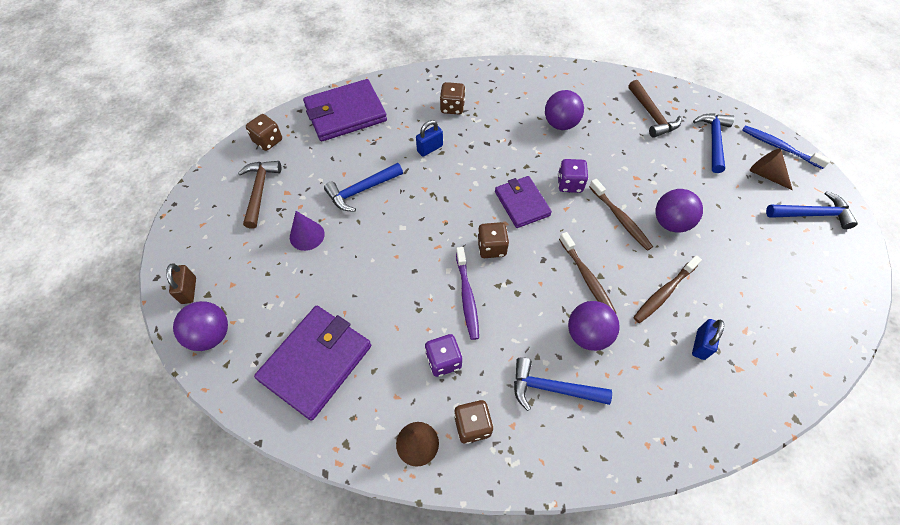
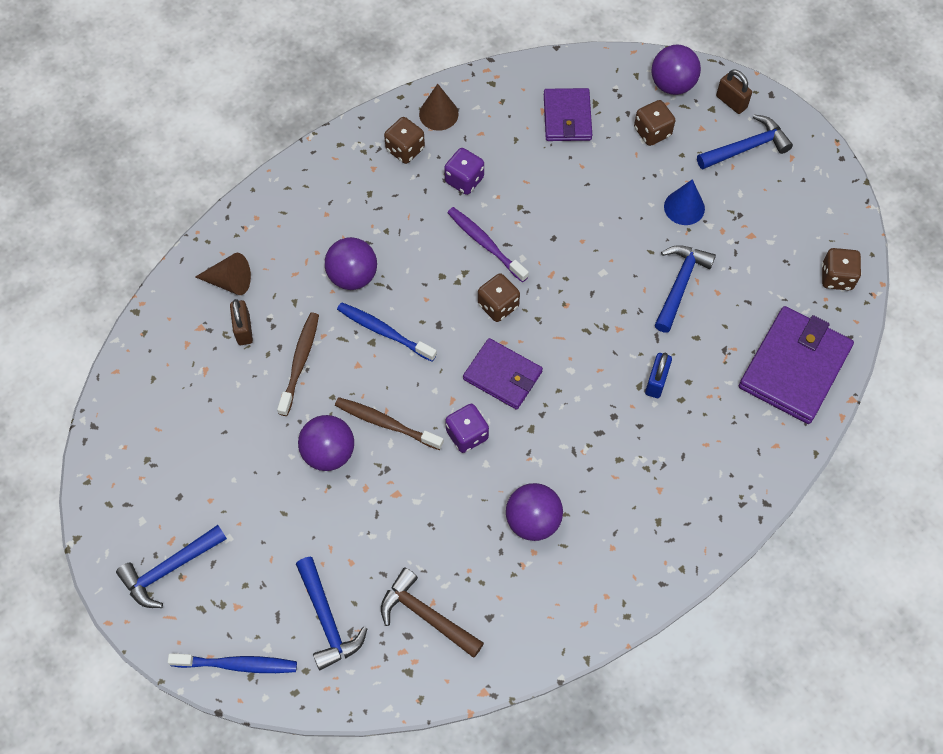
camera: 145 degrees right, 5 degrees up
(260, 191) = (777, 220): brown hammer -> none
(307, 235) = (684, 207): purple cone -> blue cone
(316, 362) = (567, 117): purple wallet -> purple wallet, size x0.64
(452, 107) = (681, 459): brown dice -> brown dice (652, 132)
(552, 388) = (357, 213): blue hammer -> blue hammer (746, 148)
(587, 278) = (384, 331): brown toothbrush -> blue toothbrush
(700, 344) = (244, 329): blue padlock -> brown padlock
(766, 174) = (242, 600): brown cone -> brown cone (230, 281)

